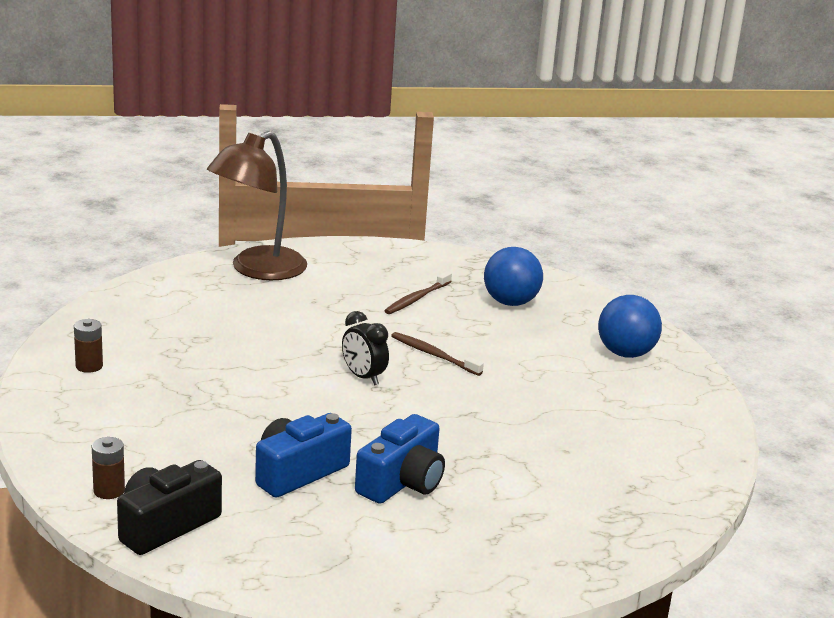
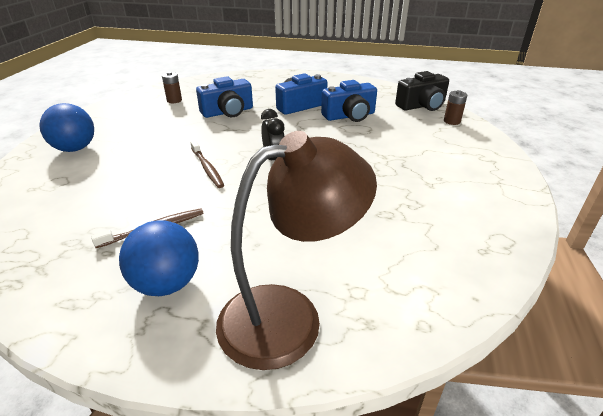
camera: 155 degrees left, 10 degrees up
(89, 366) = (483, 200): brown battery -> brown battery (174, 100)
(510, 302) = (77, 208): blue ball -> blue ball (167, 284)
(510, 445) = (228, 112): none -> blue camera

